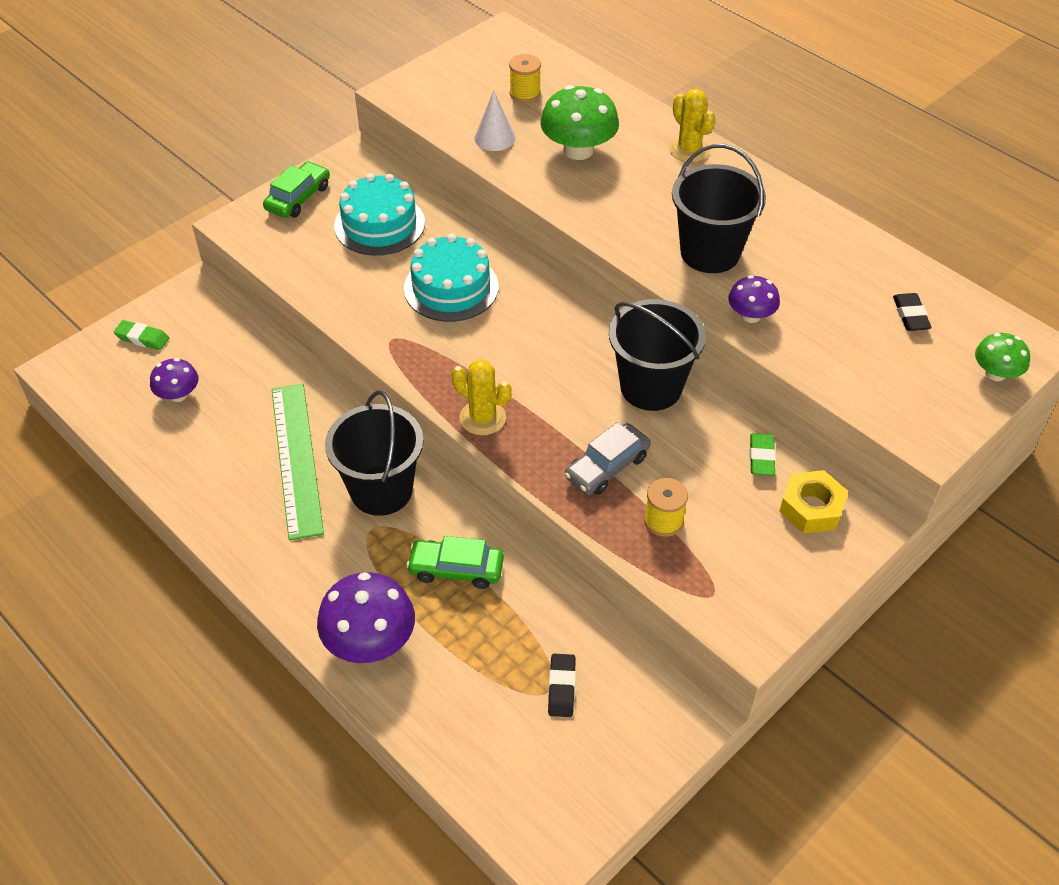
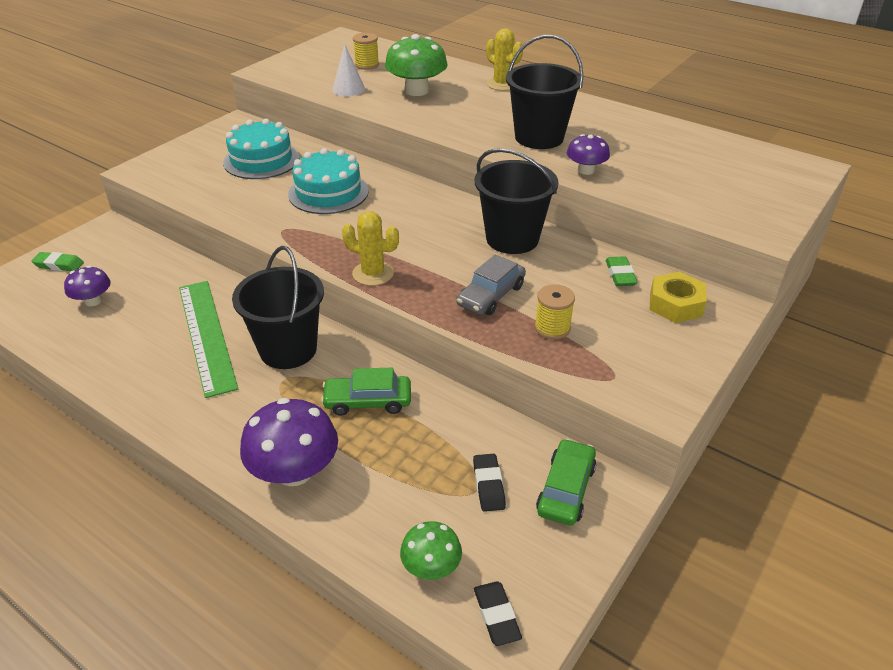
camera: 10 degrees left, 10 degrees down
(298, 198) = (191, 150): green car -> green car (566, 489)
(910, 315) = (711, 159): black eraser -> black eraser (496, 616)
(995, 373) = (794, 186): green mushroom -> green mushroom (431, 567)

